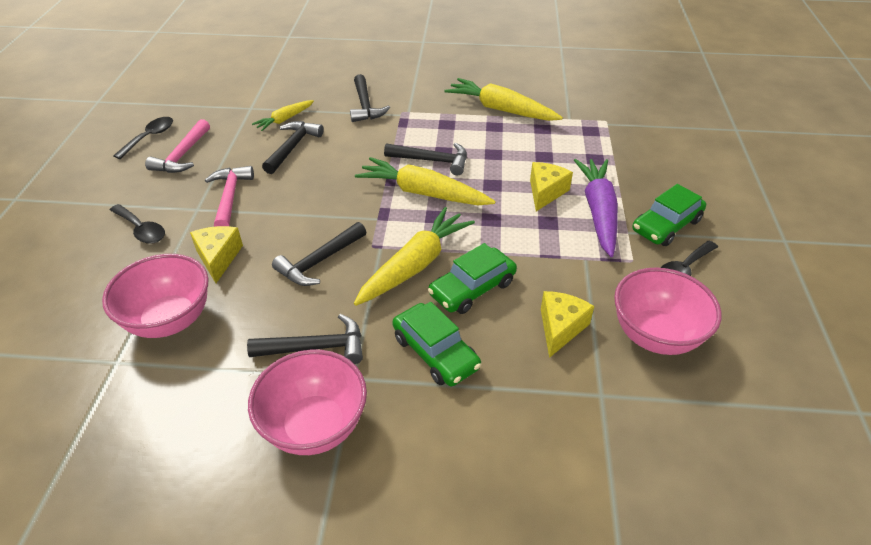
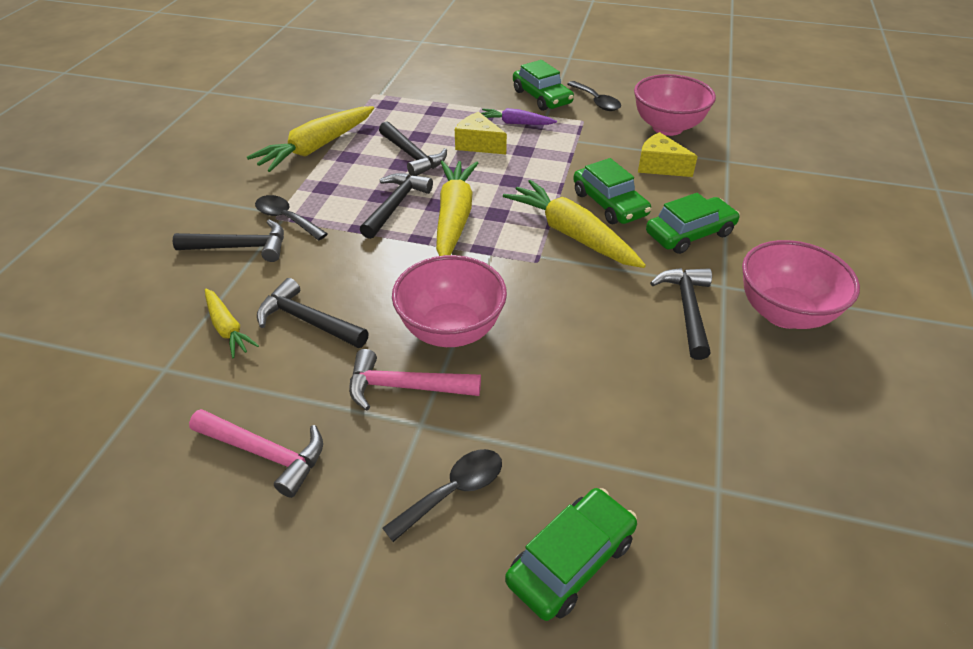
camera: 80 degrees left, 0 degrees up
(79, 285) = (571, 560): none -> green car
(150, 137) = (178, 510): black spoon -> black spoon (286, 218)
(170, 320) = (646, 438): pink bowl -> pink bowl (451, 330)
(218, 258) = (535, 394): yellow cheese -> none
(319, 261) = (556, 302): black hammer -> black hammer (412, 156)
(423, 193) = (454, 217): yellow carrot -> yellow carrot turned 150 degrees clockwise
(598, 212) = (516, 123): purple carrot -> purple carrot, size x0.56

